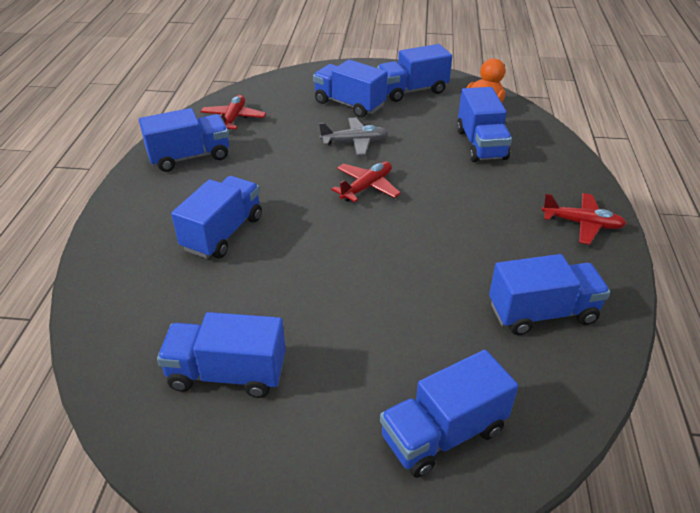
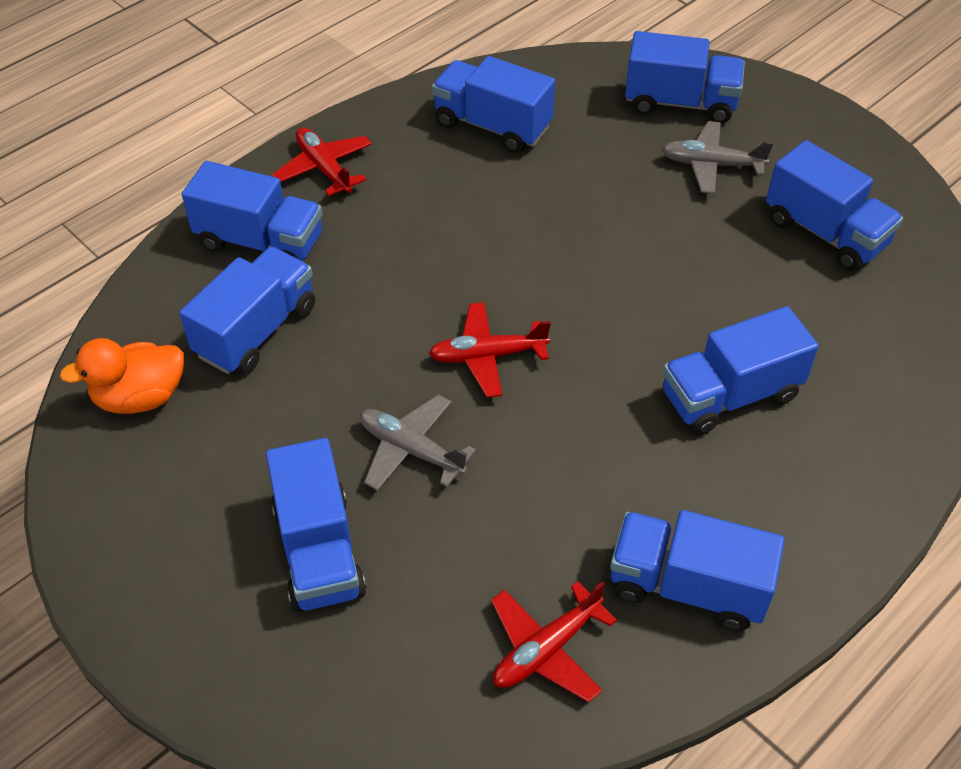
camera: 140 degrees left, 10 degrees up
(360, 382) = (711, 165): none -> grey plane
(412, 91) = (180, 514): blue truck -> blue truck (260, 242)

